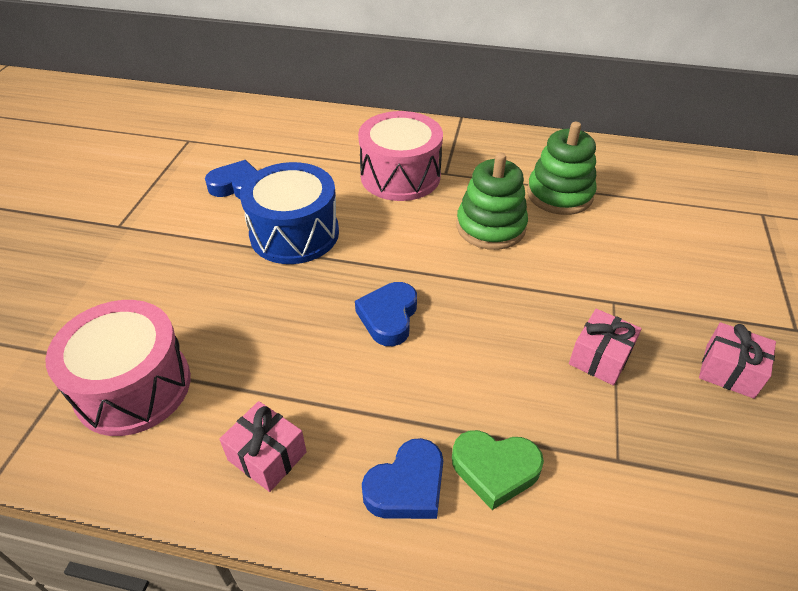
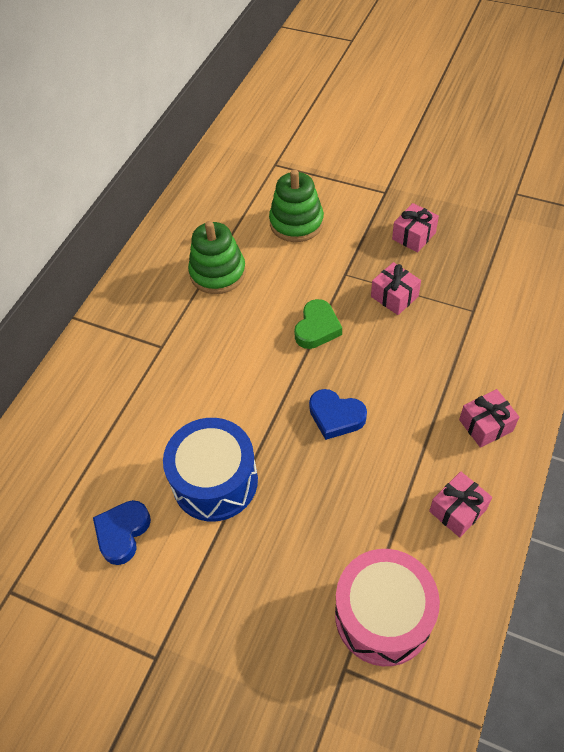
camera: 75 degrees left, 10 degrees up
(400, 176) = (154, 383): pink drum -> none
(407, 486) = (486, 425): blue heart -> pink gift
(490, 227) = (246, 328): green stacking toy -> green stacking toy (296, 223)
(495, 469) = (476, 375): green heart -> green heart (317, 328)

